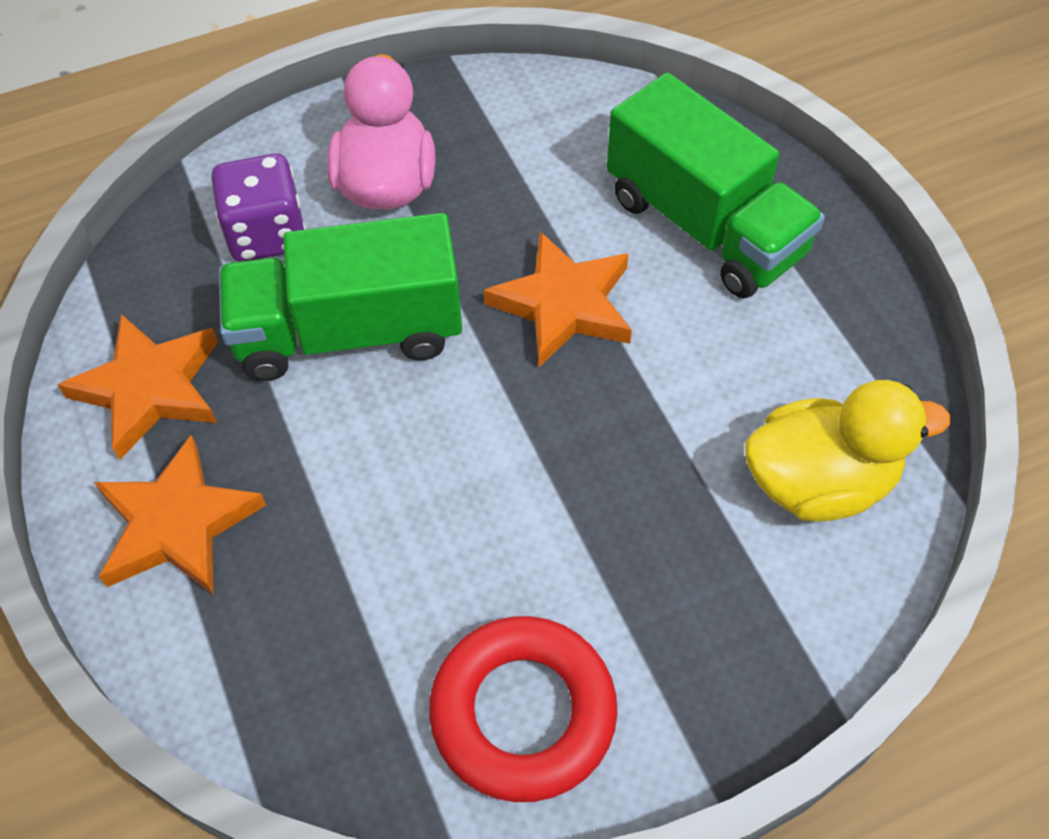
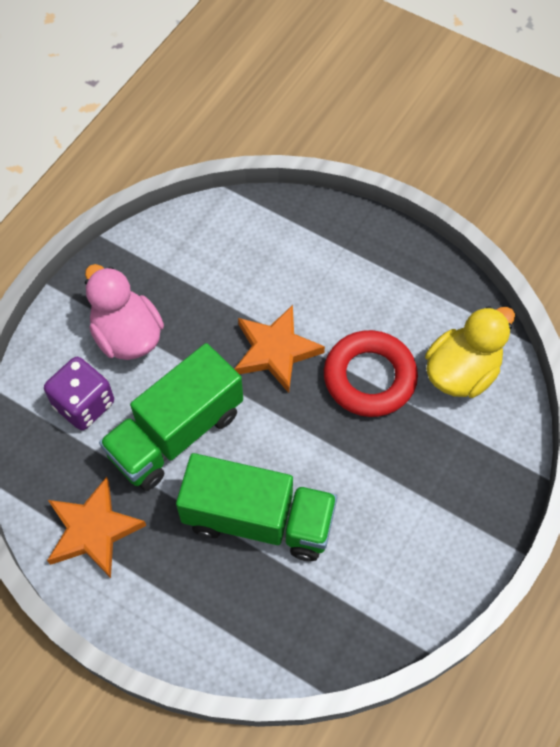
camera: 35 degrees left, 5 degrees up
(177, 524) = (171, 591): orange star -> none
(523, 713) = (410, 569): red ring -> red ring (369, 378)
(704, 226) = (314, 264): green truck -> green truck (258, 519)

